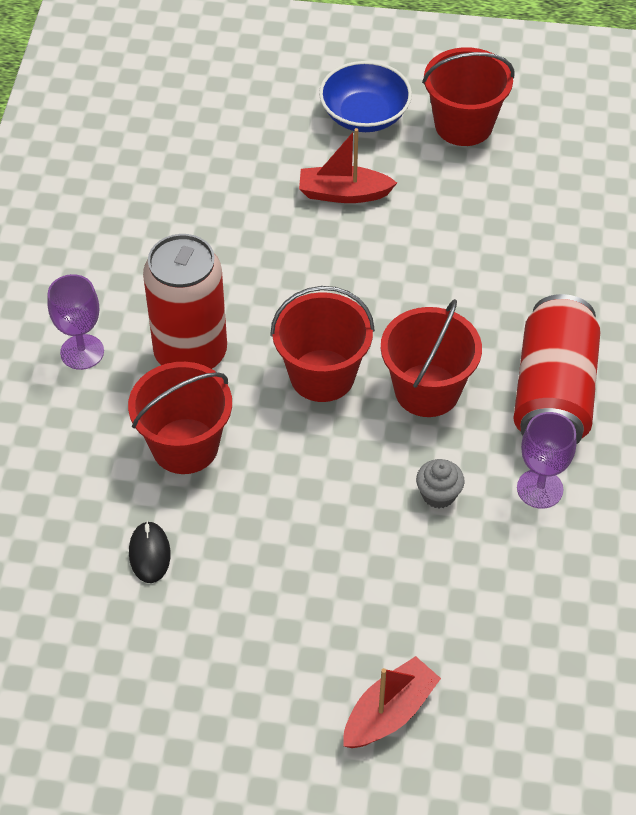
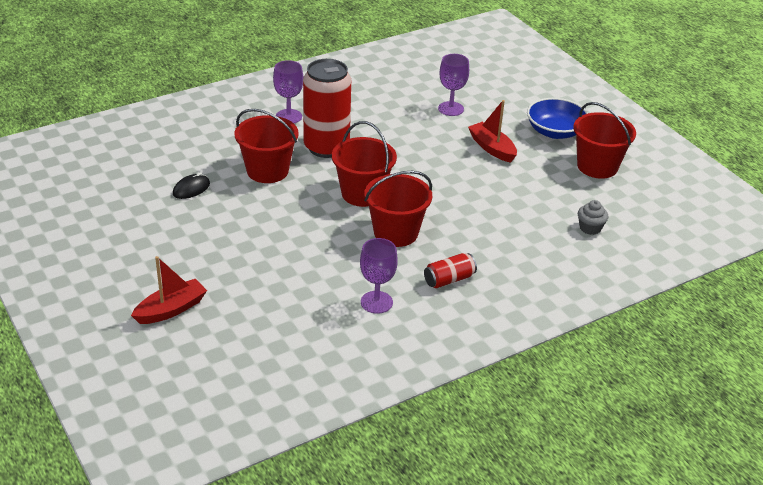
camera: 50 degrees right, 15 degrees down
(225, 178) = (451, 109): none -> purple goblet
(389, 713) = (171, 309): red boat -> red boat turned 45 degrees counterclockwise
(438, 494) = (330, 266): grey cupcake -> grey cupcake (590, 228)
(553, 394) = (449, 279): red can -> red can, size x0.47

